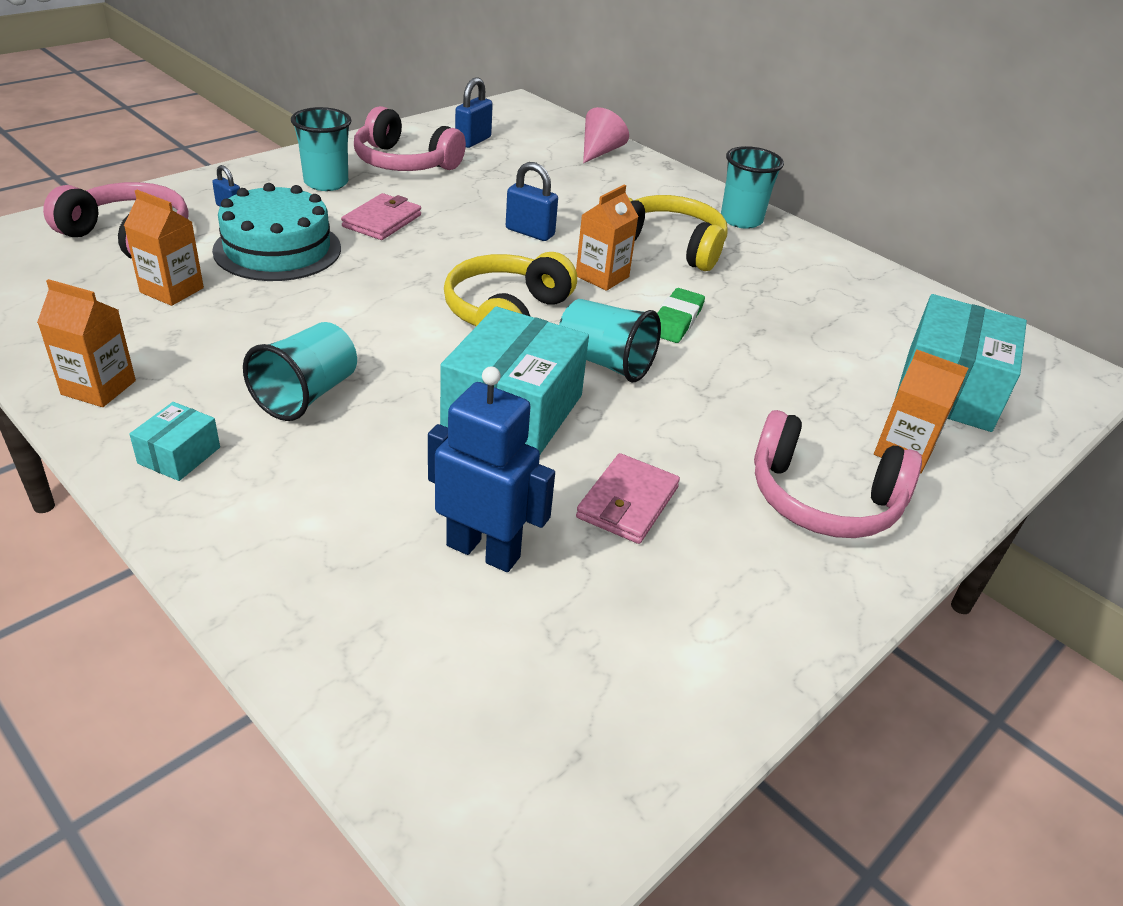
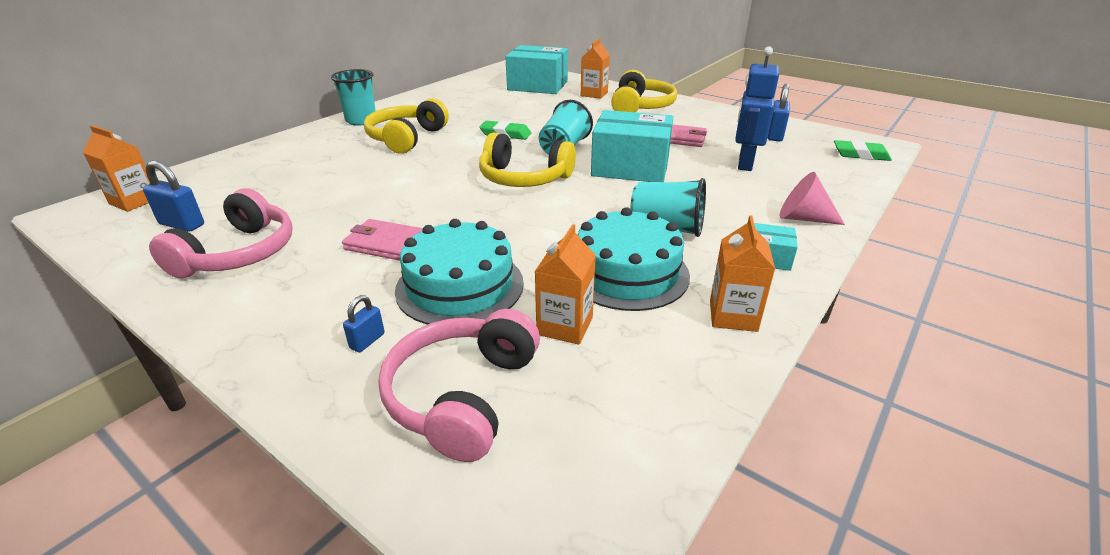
camera: 95 degrees left, 5 degrees down
(229, 341) = (627, 272): none -> turquoise cake
(326, 183) = (293, 291): turquoise cup -> none
(467, 783) = (860, 155): none -> green eraser
(530, 232) = (395, 181): blue padlock -> blue padlock (775, 135)
(600, 152) = (226, 167): pink cone -> pink cone (803, 218)
(602, 276) = (458, 154): orange carton -> orange carton (134, 201)
(823, 499) = (640, 106): pink headphones -> yellow headphones

